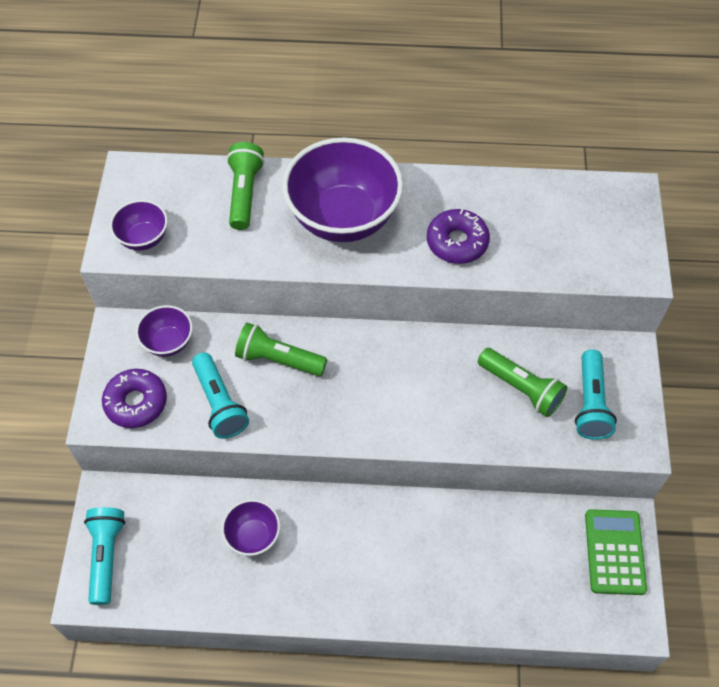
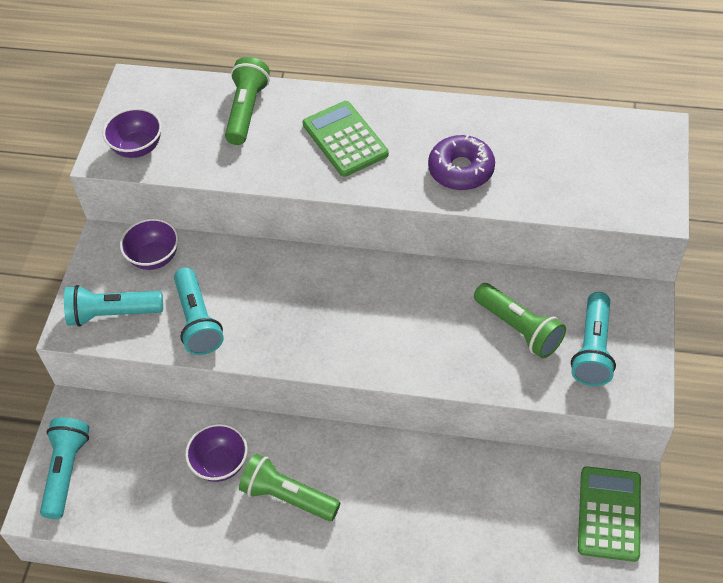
camera: 10 degrees right, 5 degrees down
(136, 402) = (113, 314): purple donut -> turquoise flashlight
(278, 359) = (265, 282): green flashlight -> green flashlight (288, 497)
(343, 218) = (345, 139): purple bowl -> green calculator

